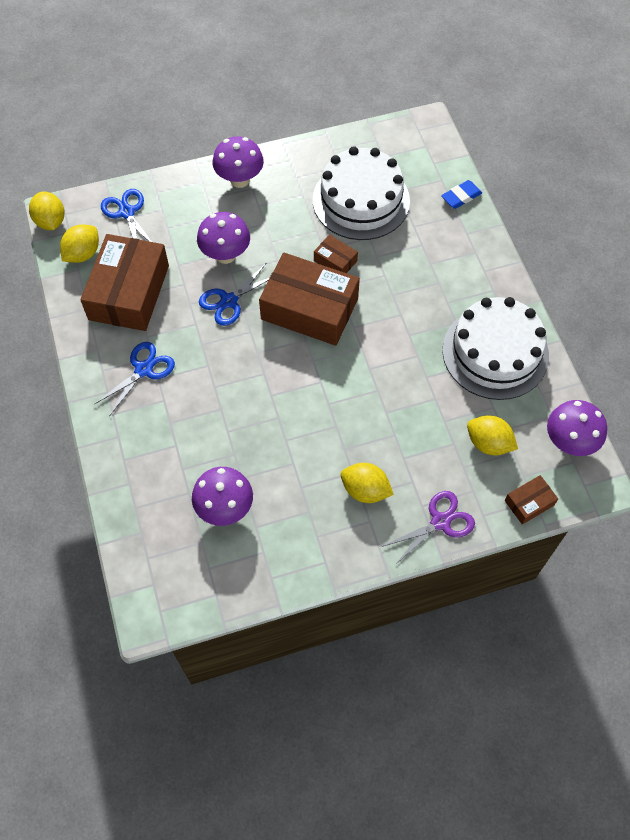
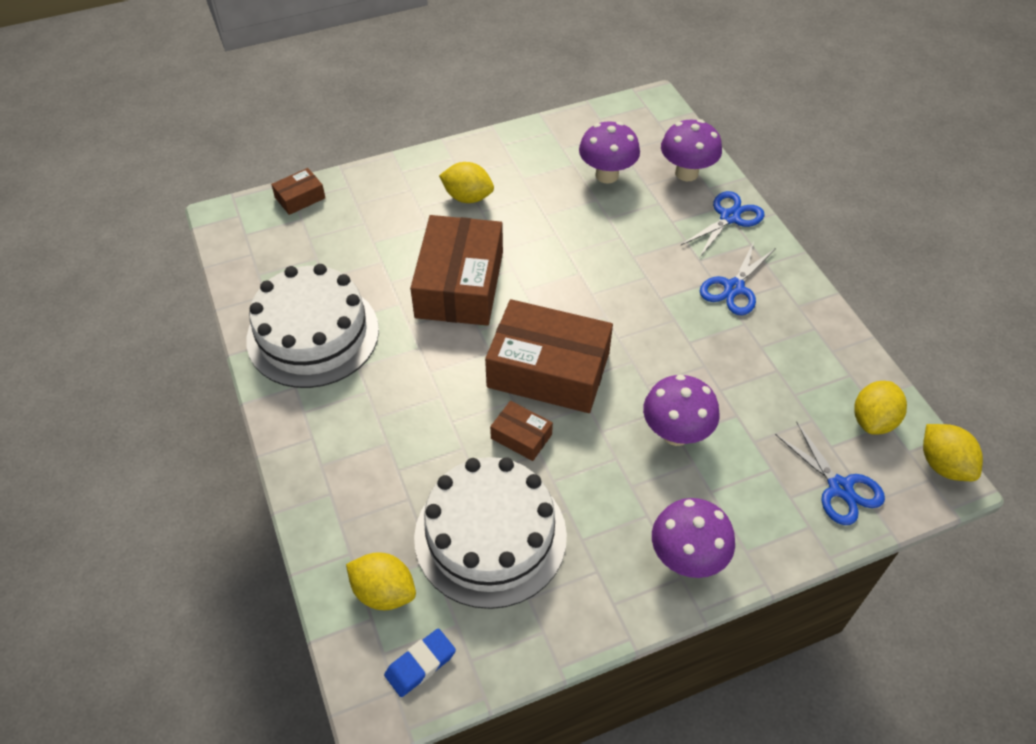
camera: 175 degrees right, 10 degrees down
(129, 292) = (788, 374): brown box -> brown box (459, 284)
(229, 301) = (654, 372): blue scissors -> blue scissors (729, 217)
(440, 522) = (392, 178): purple scissors -> none
(461, 196) = (332, 555): blue eraser -> blue eraser (420, 664)
(488, 443) = (334, 244): yellow lemon -> yellow lemon (384, 592)
(569, 442) = (245, 250): purple mushroom -> purple mushroom (686, 173)

